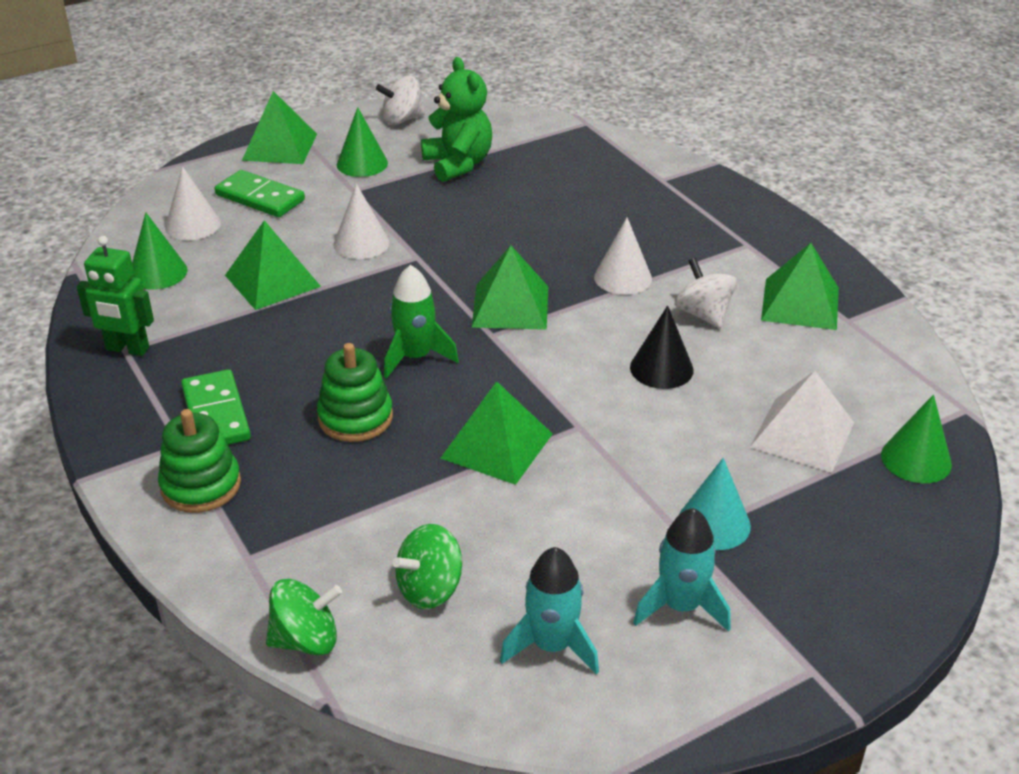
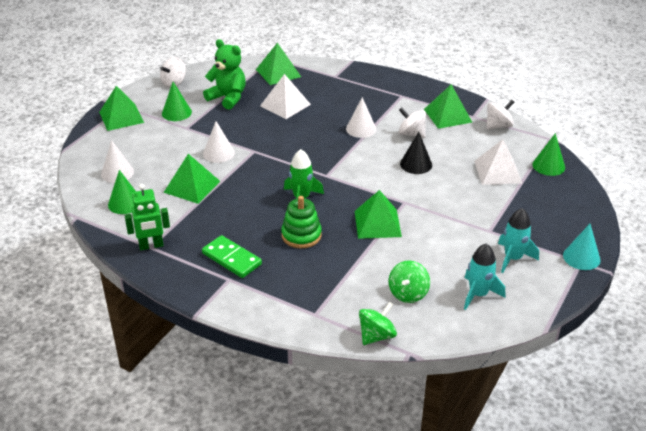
camera: 30 degrees left, 0 degrees up
(201, 485) = (259, 293): green stacking toy -> none
(260, 198) = (139, 147): green domino -> none
(510, 306) = (322, 159): green pyramid -> green pyramid (278, 73)
(535, 201) = (285, 105): none -> white pyramid
(714, 523) = (496, 221): turquoise cone -> turquoise cone (581, 257)
(881, 352) = (498, 126): none -> white spinning top

